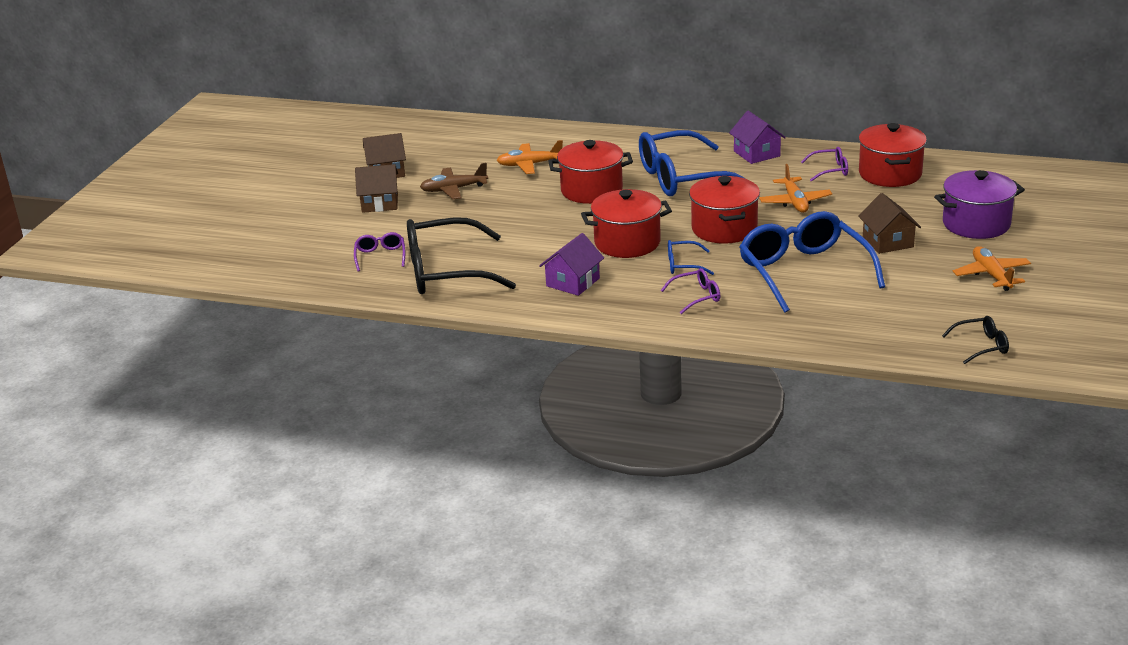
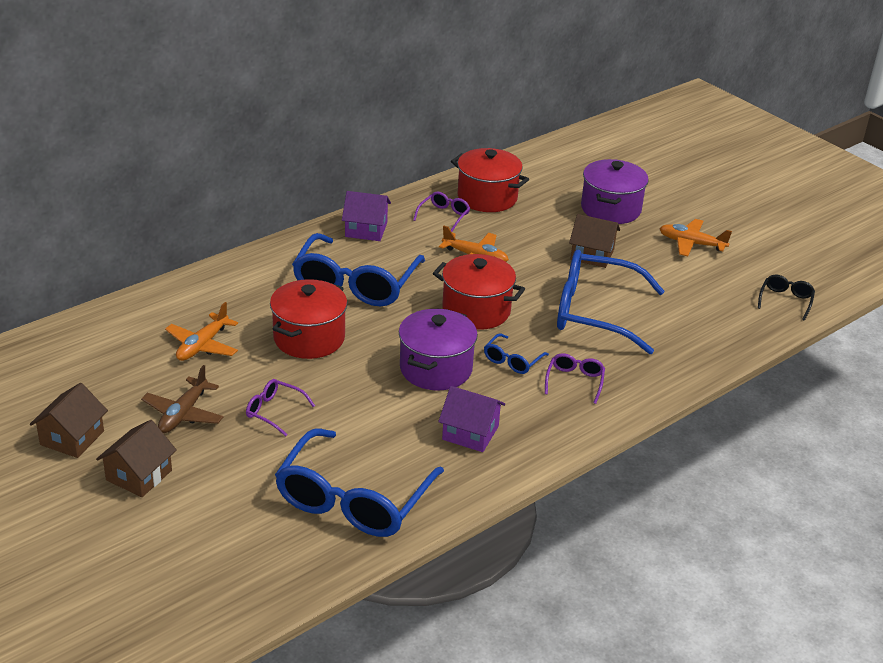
camera: 60 degrees left, 5 degrees up
(380, 256) = (261, 528): purple glasses -> purple glasses (274, 411)
(445, 272) = (353, 500): black glasses -> blue glasses
(573, 282) = (470, 433): purple house -> purple house turned 45 degrees counterclockwise
(627, 243) = (436, 369): red pot -> purple pot

